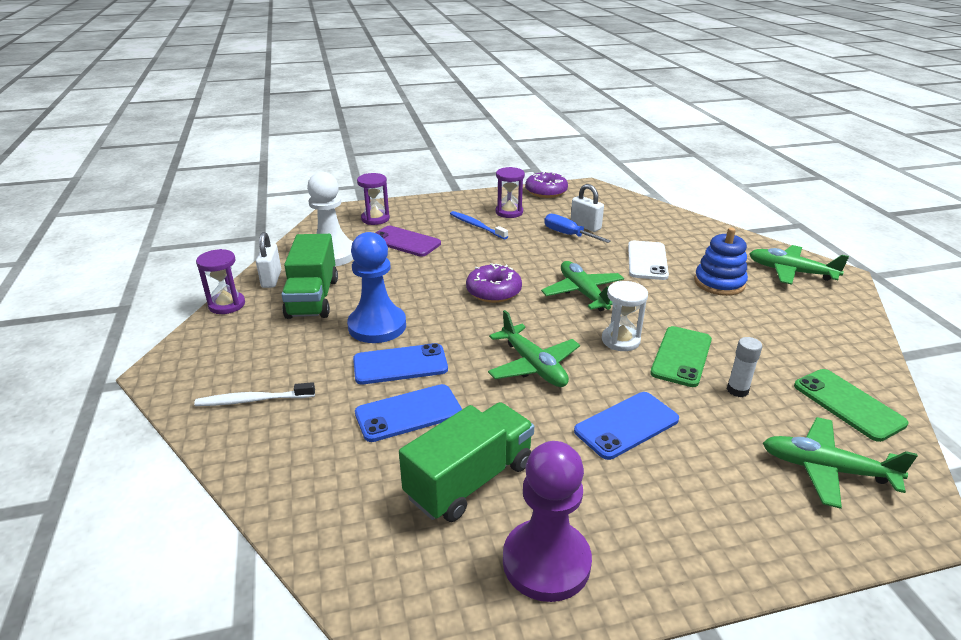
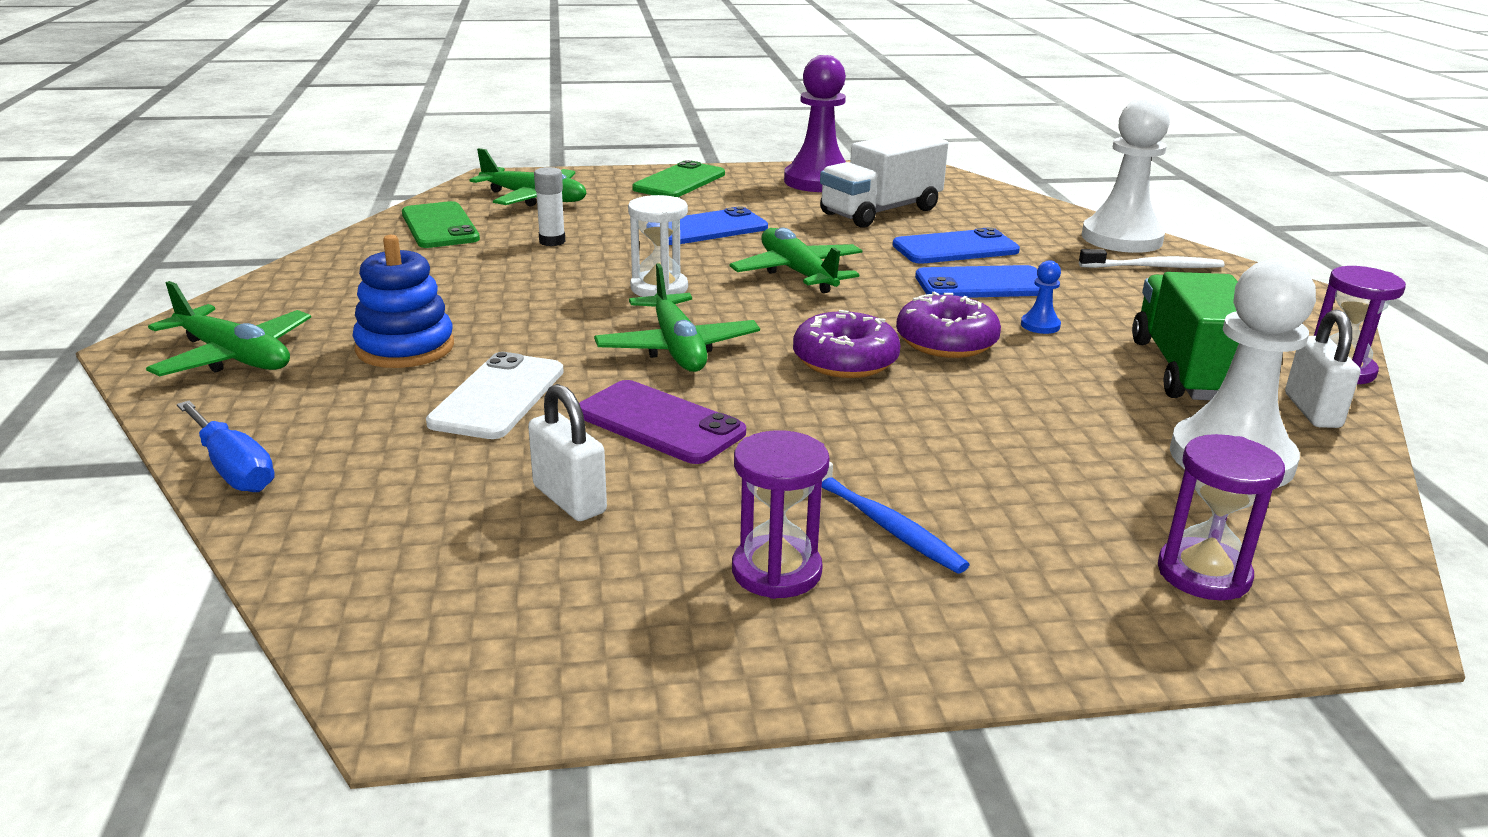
camera: 175 degrees left, 5 degrees down
(247, 447) = (1121, 238): none -> white pawn
(377, 326) = (1040, 325): blue pawn -> blue pawn, size x0.41
(405, 242) = (1069, 483): purple phone -> purple phone (659, 423)
(470, 480) = (880, 211): green truck -> white truck
(546, 192) = (610, 674): purple donut -> purple donut (946, 342)
(568, 234) = (634, 475): blue screwdriver -> blue screwdriver (233, 468)
(681, 356) = (588, 269): green phone -> green phone (679, 182)

